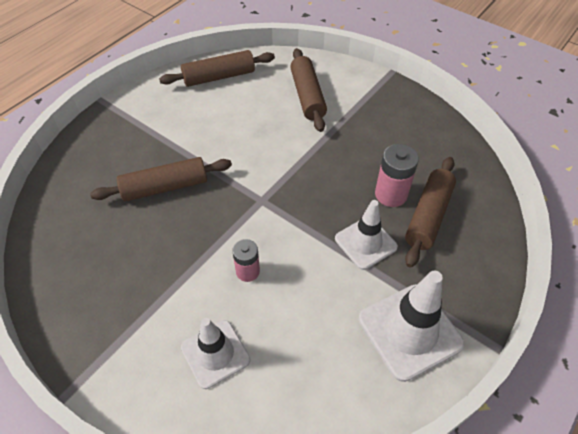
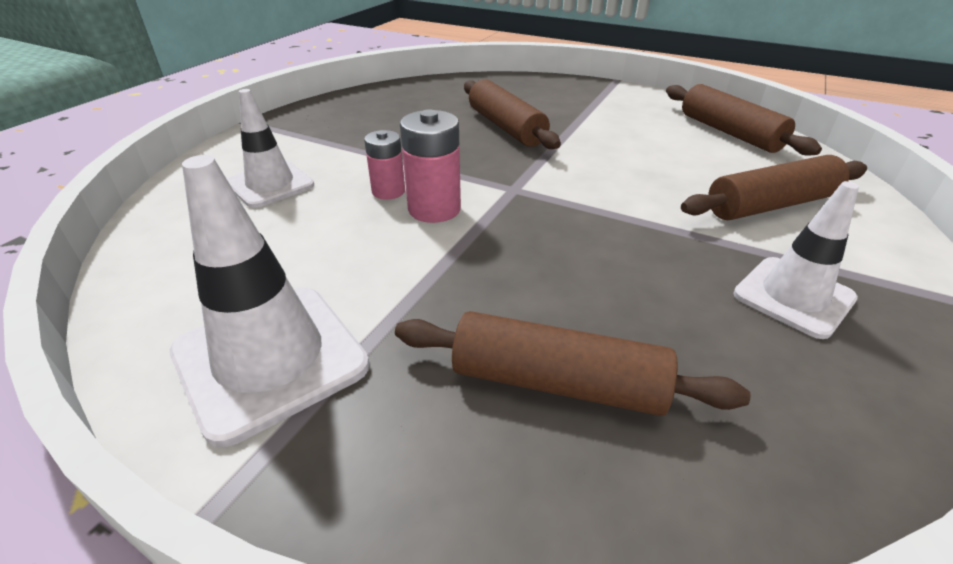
camera: 80 degrees right, 15 degrees down
(365, 243) = (460, 293): white traffic cone -> white traffic cone (793, 296)
(391, 194) = (591, 320): pink battery -> pink battery (434, 209)

